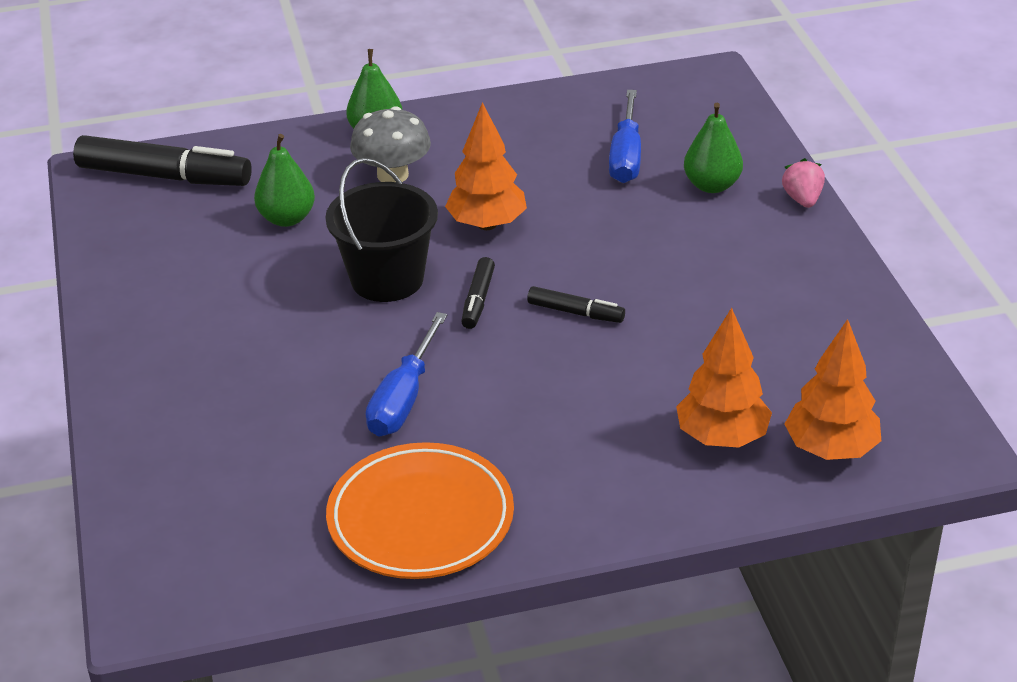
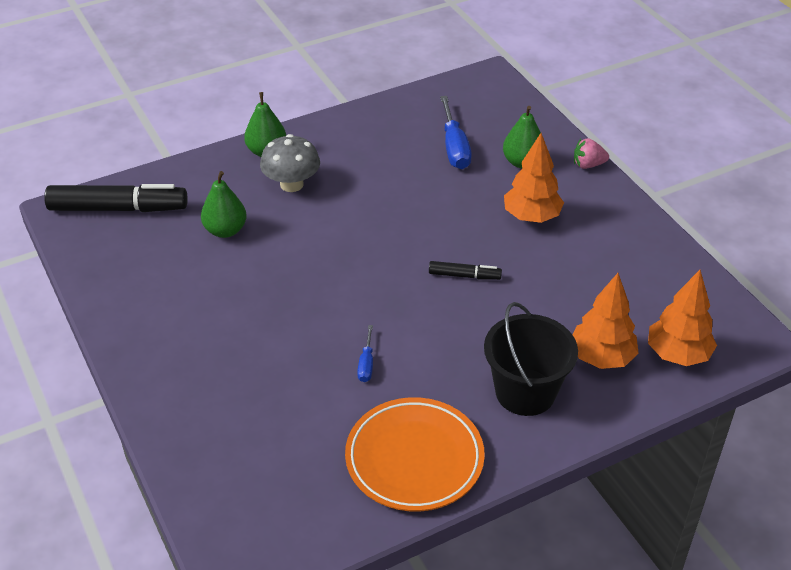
camera: 15 degrees left, 5 degrees up
(387, 279) = (318, 269): black bucket -> black bucket (525, 392)
(404, 398) = (366, 364): blue screwdriver -> blue screwdriver, size x0.54
(478, 300) = (391, 276): black marker -> none
(487, 224) = (375, 215): orange tree -> orange tree (531, 217)
(802, 199) = (588, 165): pink strawberry -> pink strawberry turned 75 degrees counterclockwise

